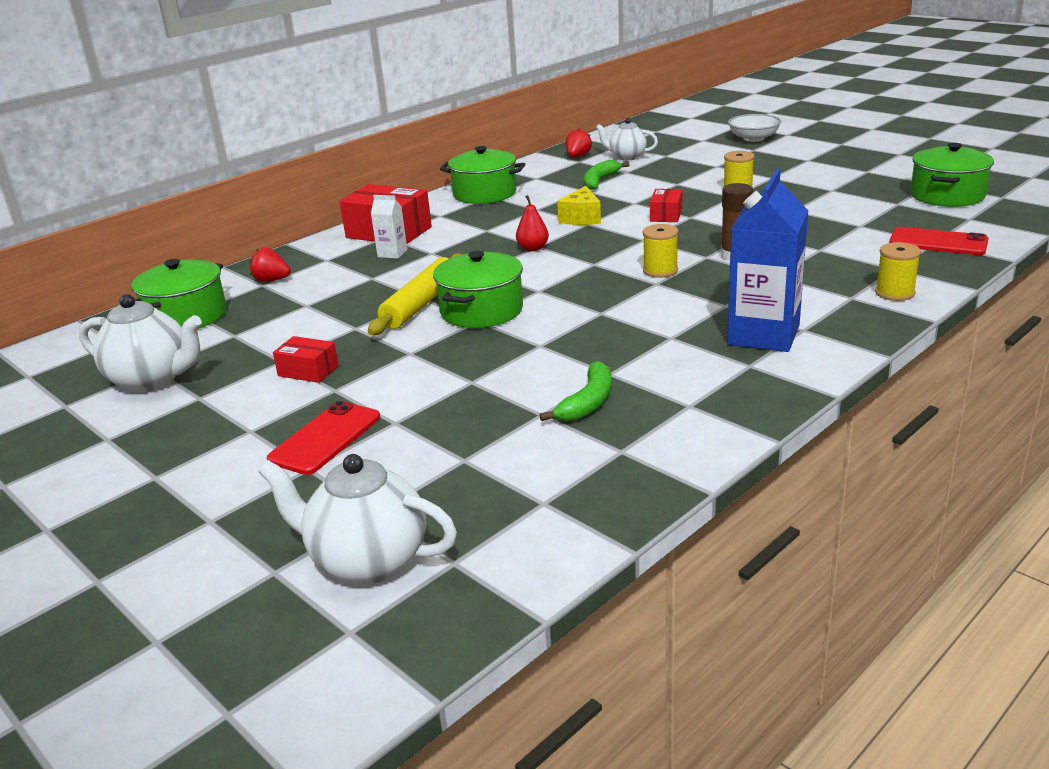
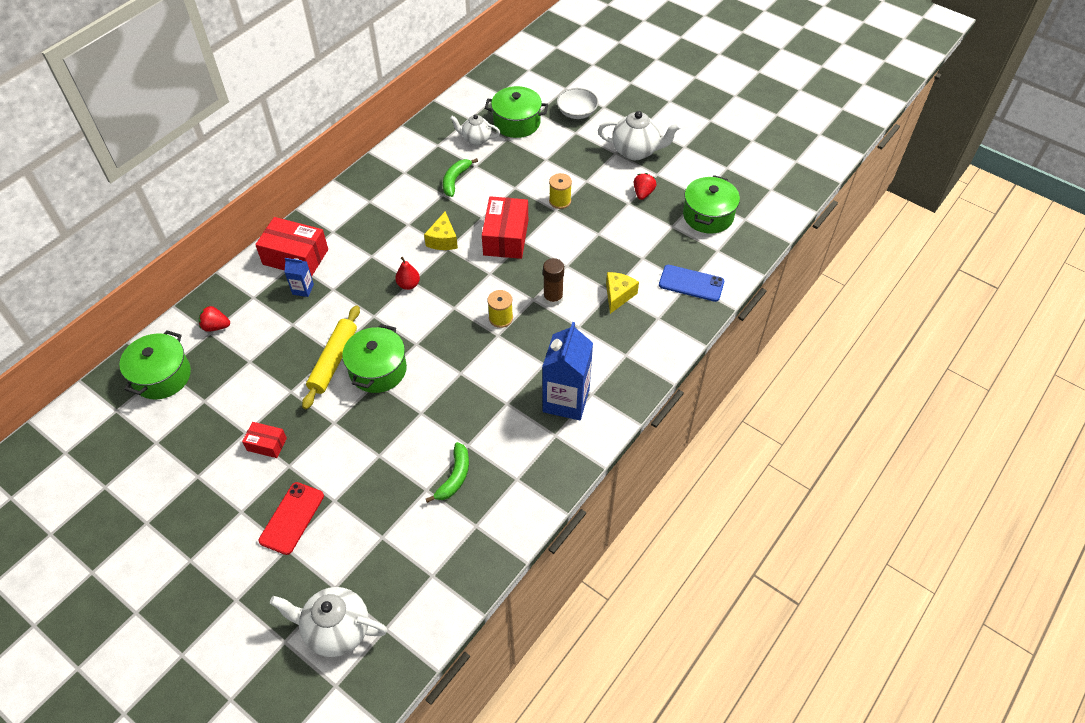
camera: 10 degrees left, 25 degrees up
(152, 380) = (159, 456): white teapot -> white teapot (636, 151)
(392, 253) = (303, 289): white carton -> blue carton
(484, 194) = (365, 197): green pot -> green pot (517, 122)
(578, 156) = (436, 136): red strawberry -> red strawberry (643, 193)
(666, 215) = (506, 237): red box -> red box, size x1.89
(830, 252) = (618, 295): none -> yellow cheese
(894, 293) = (654, 350): yellow spool -> none
(938, 242) = (691, 283): red phone -> blue phone

